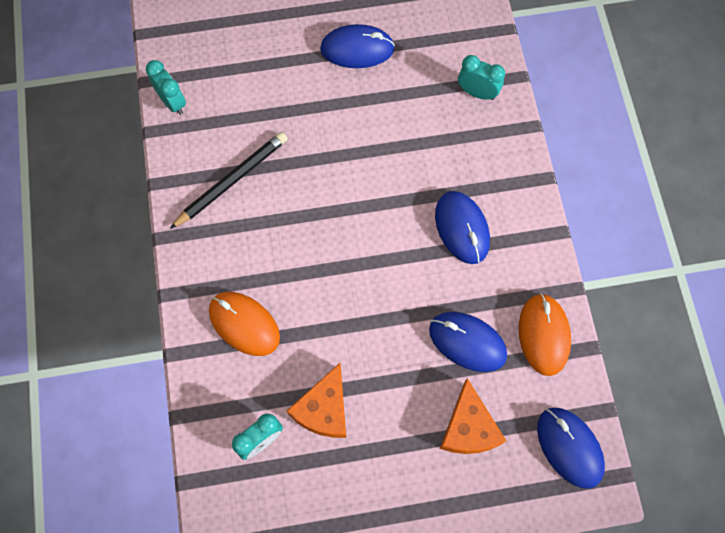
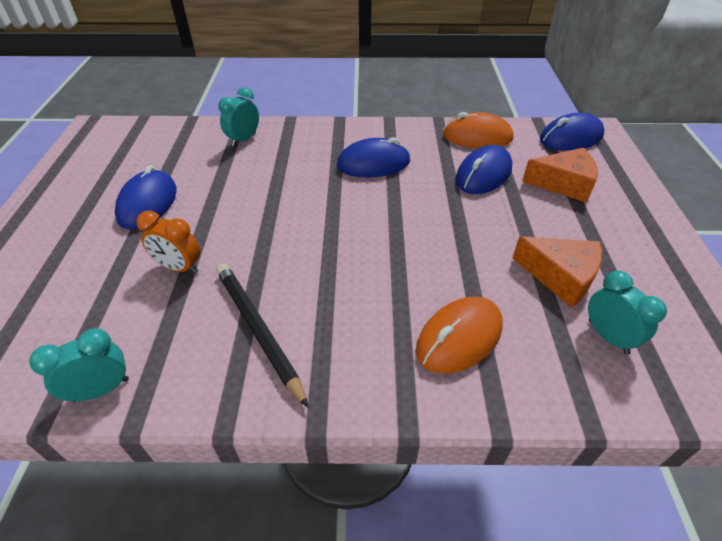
camera: 80 degrees left, 25 degrees down
(285, 105) = (179, 267): none -> orange clock

